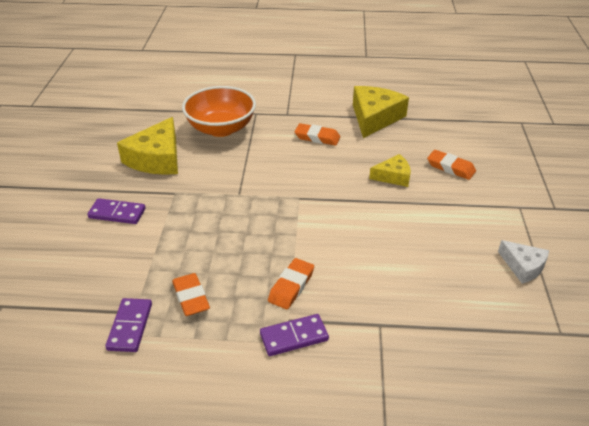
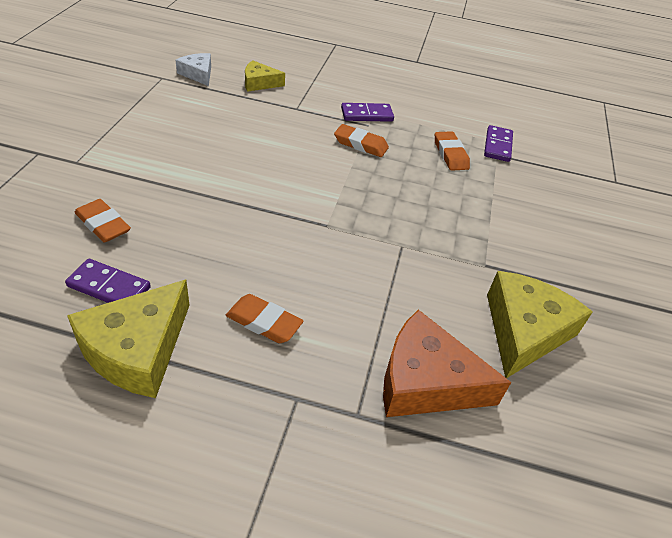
camera: 175 degrees left, 5 degrees up
(117, 213) = (549, 250): purple domino -> purple domino (109, 287)
(221, 128) = (426, 381): orange bowl -> orange cheese
(291, 286) = (360, 144): orange eraser -> orange eraser turned 75 degrees clockwise
(393, 176) = (191, 228): yellow cheese -> yellow cheese (259, 83)
(523, 266) = (140, 116): white cheese -> white cheese (198, 74)

